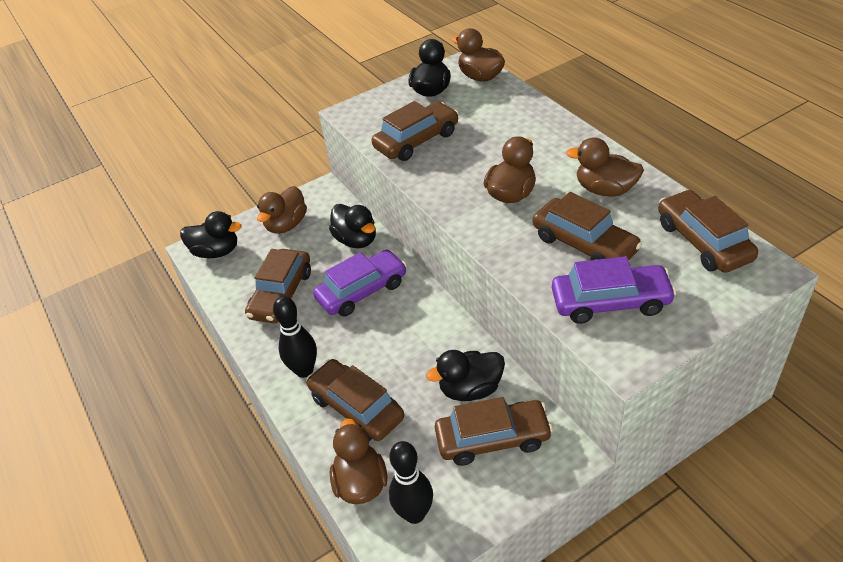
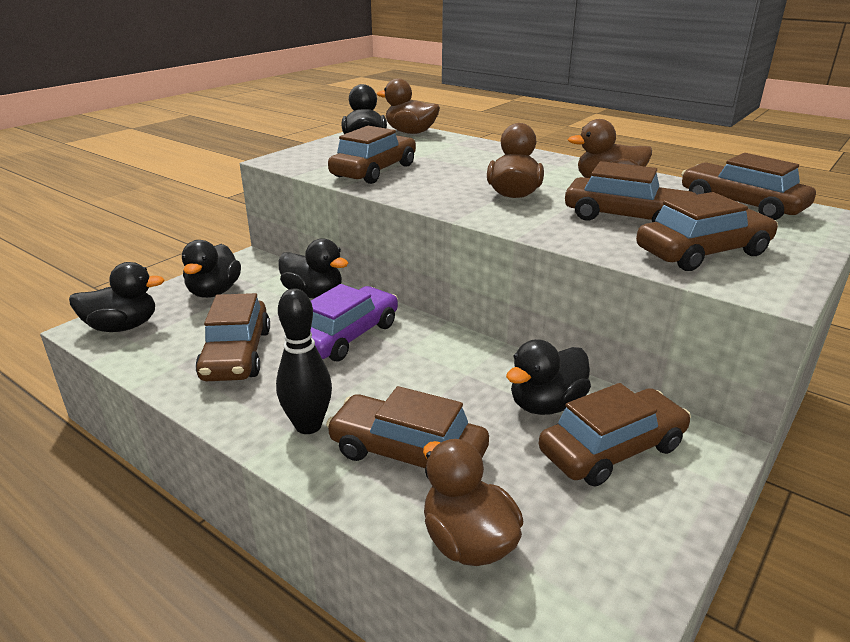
camera: 25 degrees left, 15 degrees down
(286, 225) = (214, 292): brown duck -> black duck
(414, 514) = (573, 562): black bowling pin -> none
(610, 302) = (702, 252): purple car -> brown car

